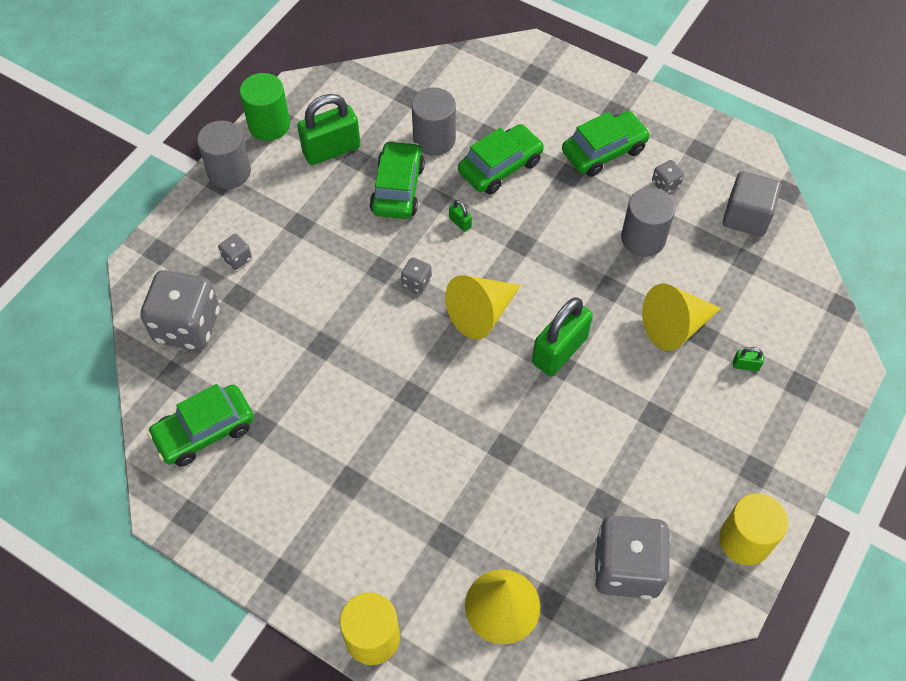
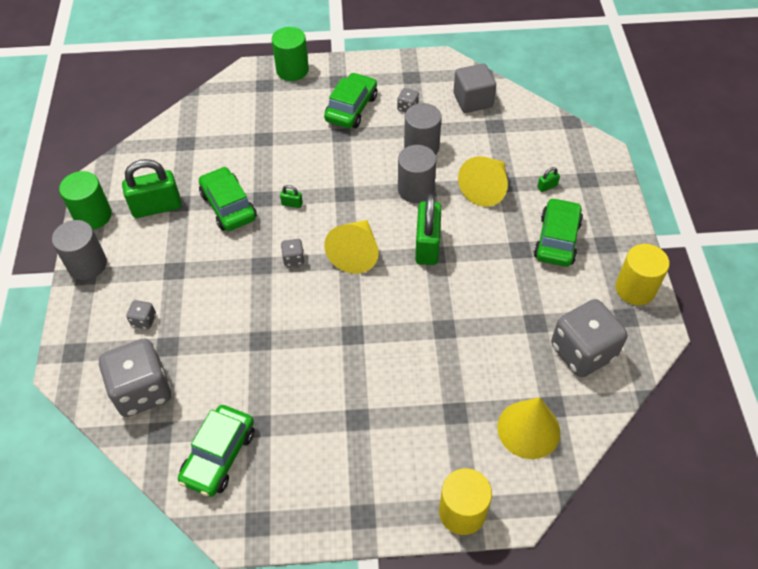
camera: 35 degrees left, 5 degrees down
(331, 149) = (157, 207): green padlock -> green padlock turned 45 degrees clockwise
(434, 139) = (228, 161): grey cylinder -> grey cylinder (415, 189)
(500, 167) = (290, 154): green car -> green car (557, 239)
(576, 72) = (292, 70): none -> green cylinder

